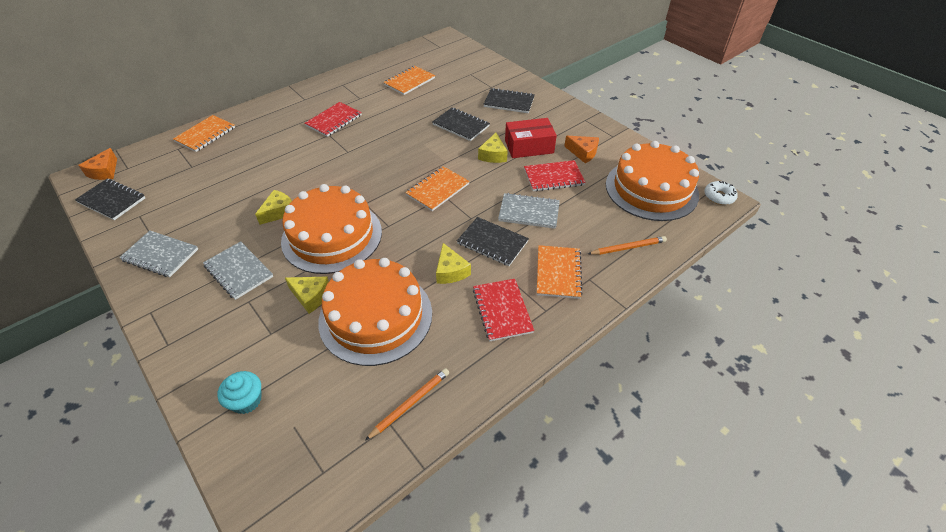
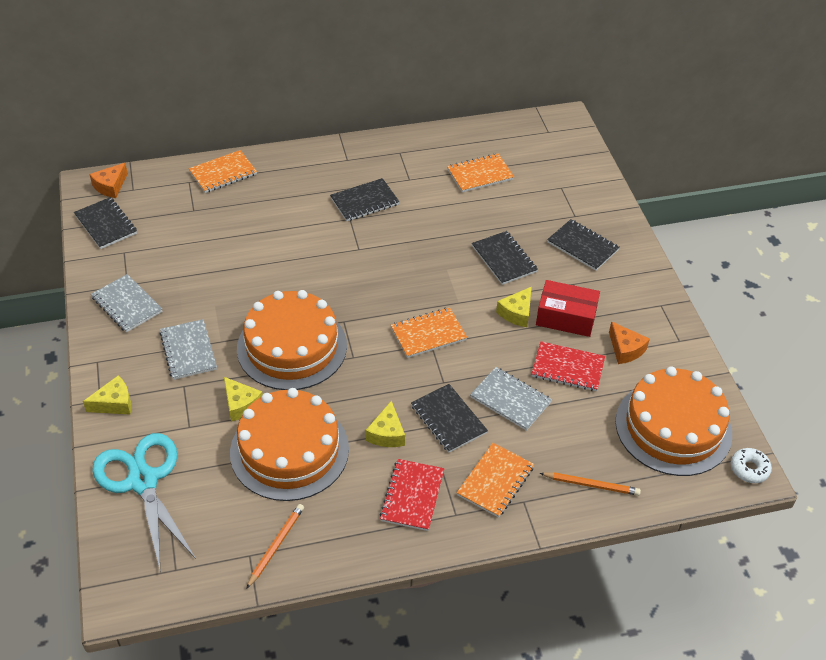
camera: 25 degrees right, 0 degrees up
(246, 400) = (142, 481): turquoise cupcake -> turquoise scissors
(279, 212) = (254, 298): yellow cheese -> yellow cheese (114, 403)
(334, 120) = (364, 201): red notebook -> black notebook
(410, 404) = (276, 546): orange pencil -> orange pencil turned 45 degrees counterclockwise

